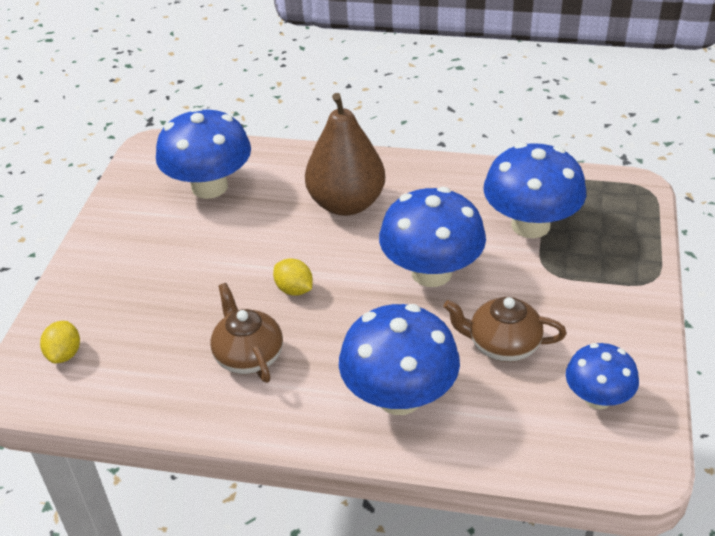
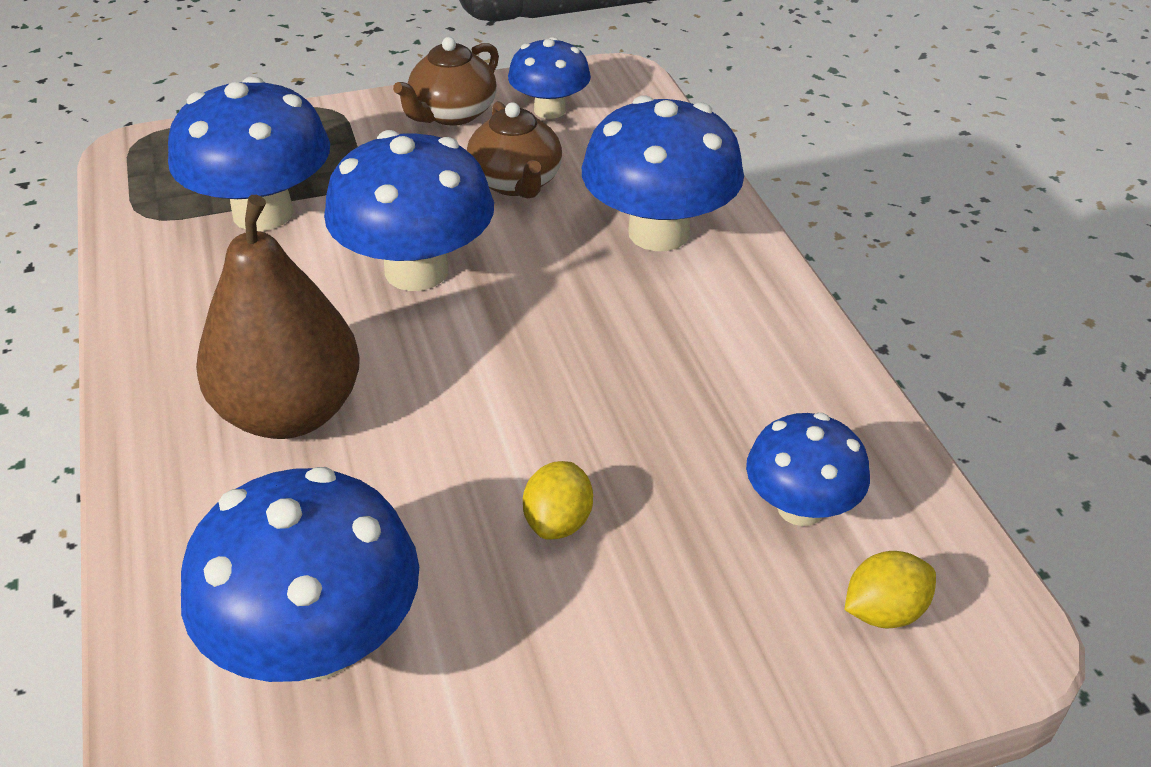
camera: 120 degrees left, 0 degrees up
(140, 354) = (800, 508): none -> blue mushroom
(248, 356) = (703, 385): brown teapot -> brown teapot (452, 114)
(294, 289) = (539, 392): yellow lemon -> yellow lemon (558, 522)

